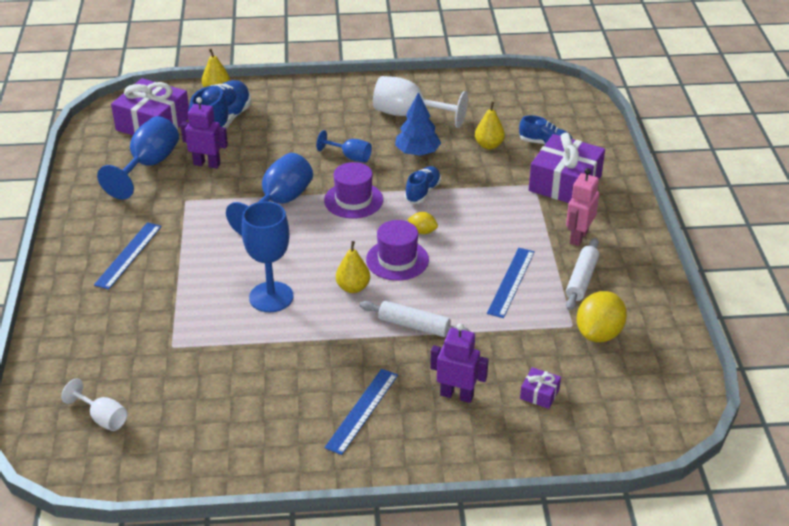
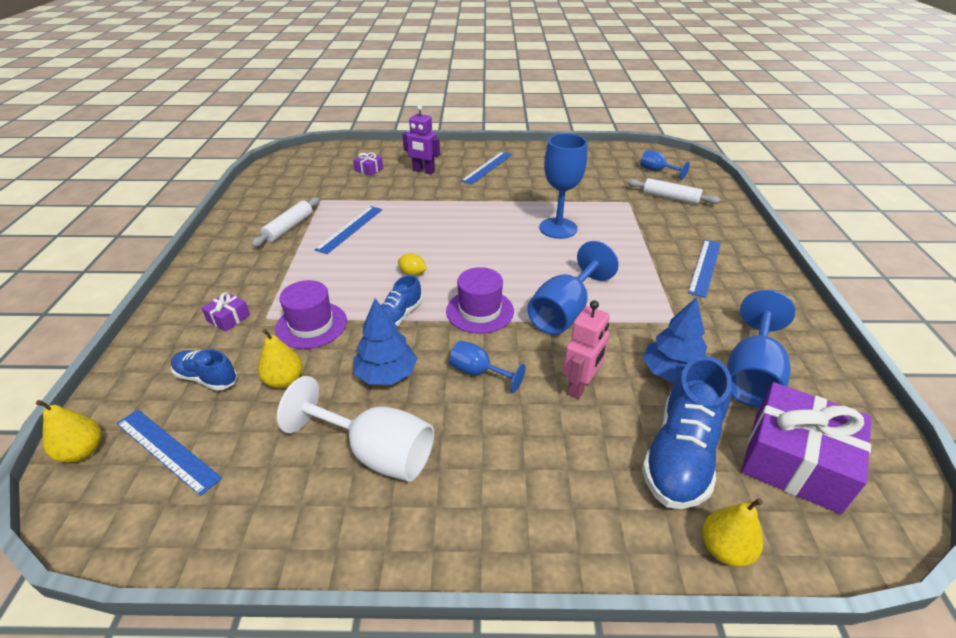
camera: 175 degrees left, 0 degrees up
(102, 418) = (657, 171): white goblet -> blue goblet
(207, 164) = (671, 373): purple robot -> blue tree
(353, 287) = (487, 231): yellow pear -> yellow pear (82, 451)
(397, 260) = (444, 250): purple hat -> purple hat (311, 325)
(414, 325) = (442, 205): white rolling pin -> white rolling pin (670, 198)
(536, 109) = (167, 450): none -> blue ruler
(565, 183) = (228, 318): purple gift -> purple gift, size x0.44
(578, 237) = (263, 261): pink robot -> pink robot (580, 386)
(599, 334) = (304, 195): yellow lemon -> none

